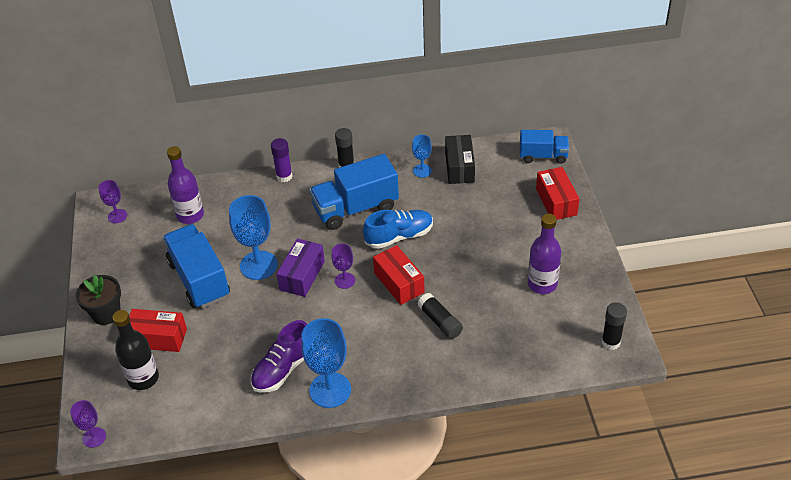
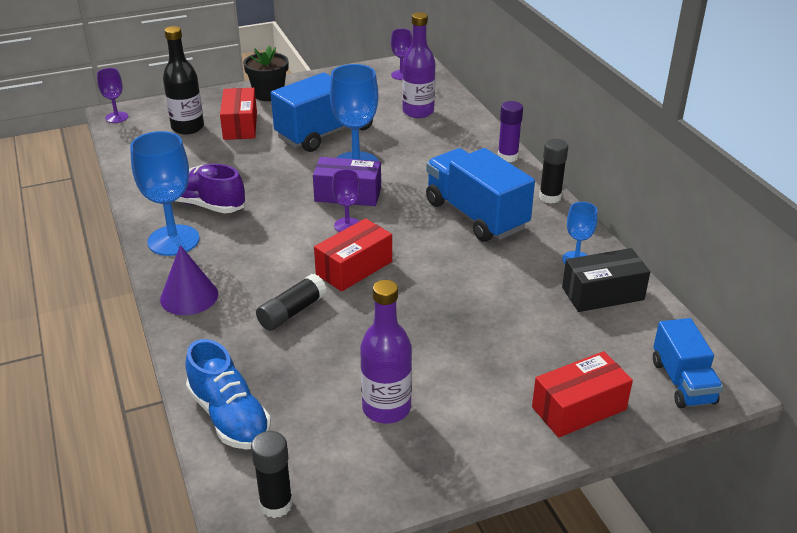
camera: 75 degrees right, 10 degrees down
(399, 236) = (438, 257): blue shoe -> blue shoe (229, 417)
(407, 380) = (189, 296): none -> purple cone

